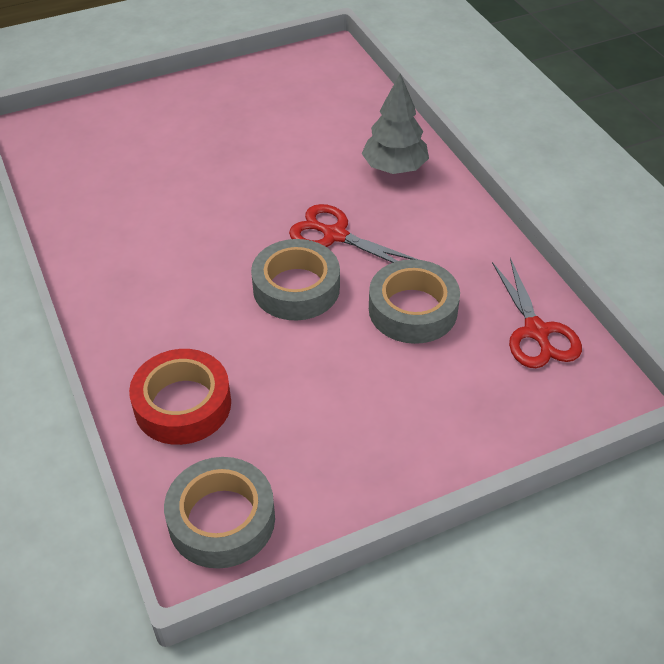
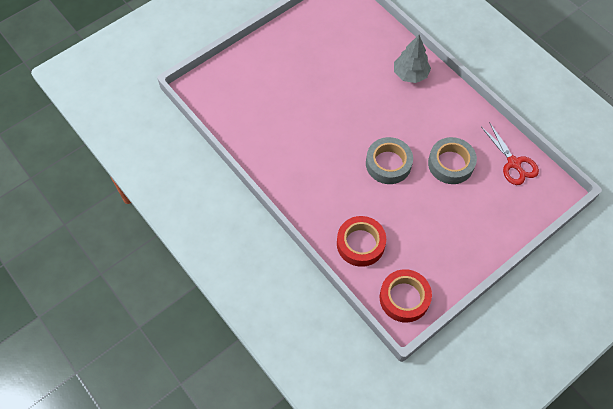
camera: 15 degrees left, 15 degrees up
(221, 519) = (404, 298): grey tape -> red tape
(335, 235) = (395, 126): red scissors -> none

